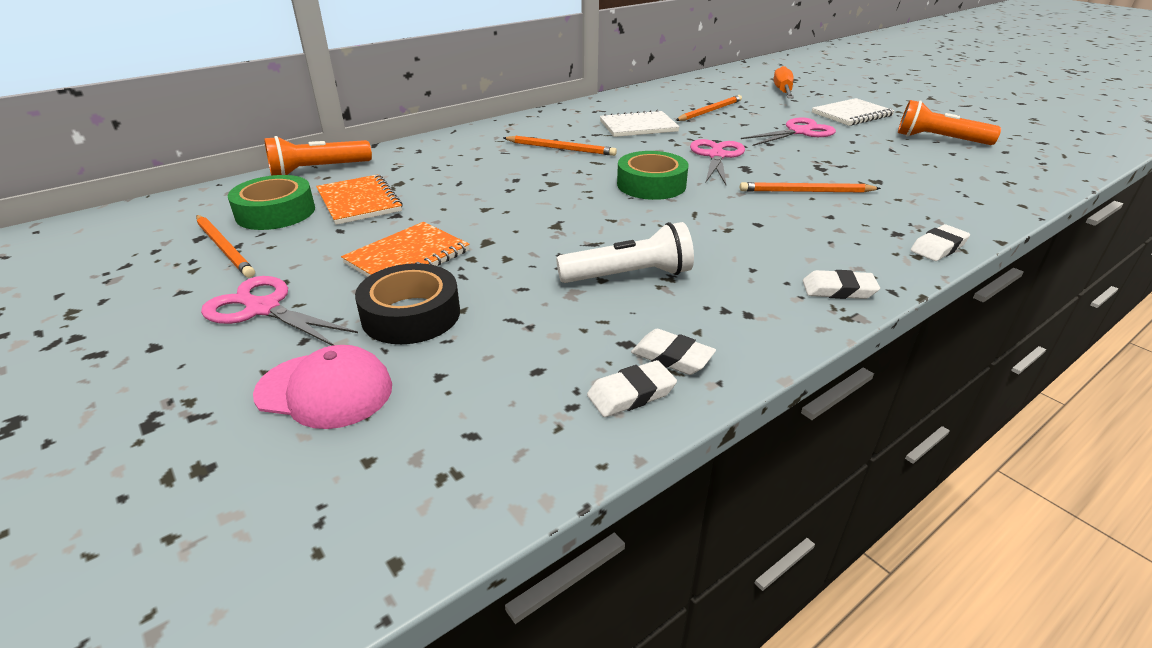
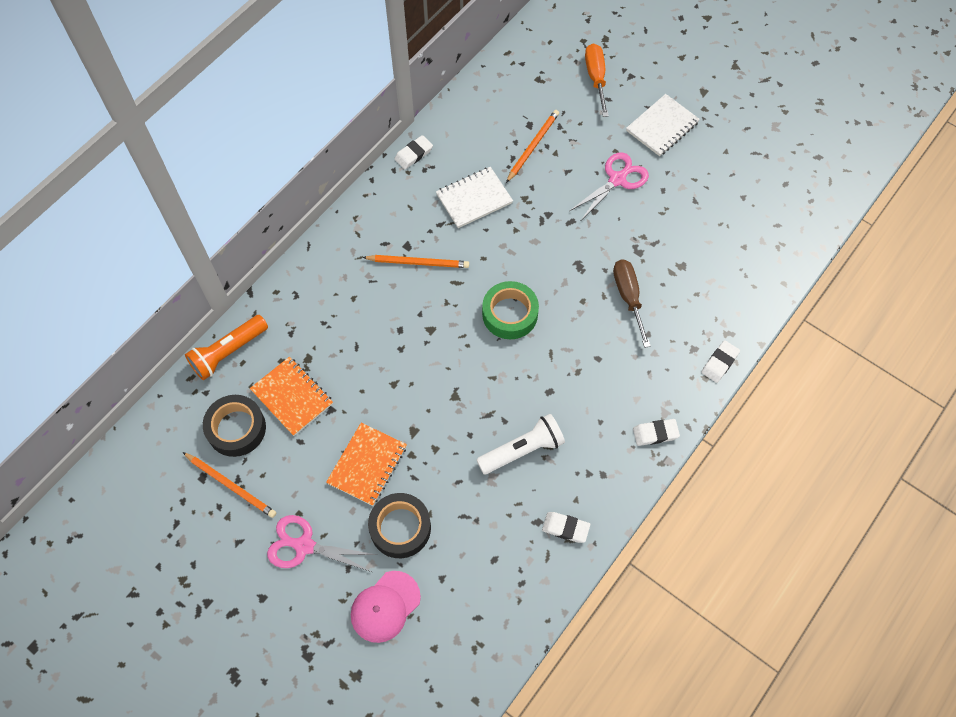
camera: 15 degrees left, 30 degrees up
(275, 212) = (236, 428): green tape -> black tape
(325, 390) = (385, 606): pink cap -> pink cap turned 135 degrees clockwise
(631, 394) = (550, 565): white eraser -> white eraser (413, 154)
(716, 155) = (552, 247): pink scissors -> none
(805, 191) = (628, 298): orange pencil -> brown screwdriver
(939, 139) = (734, 170): orange flashlight -> none

